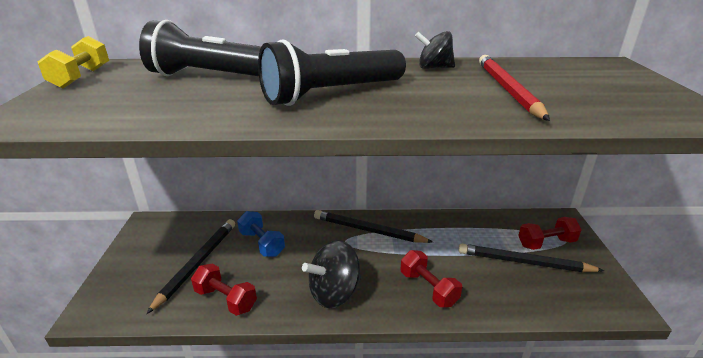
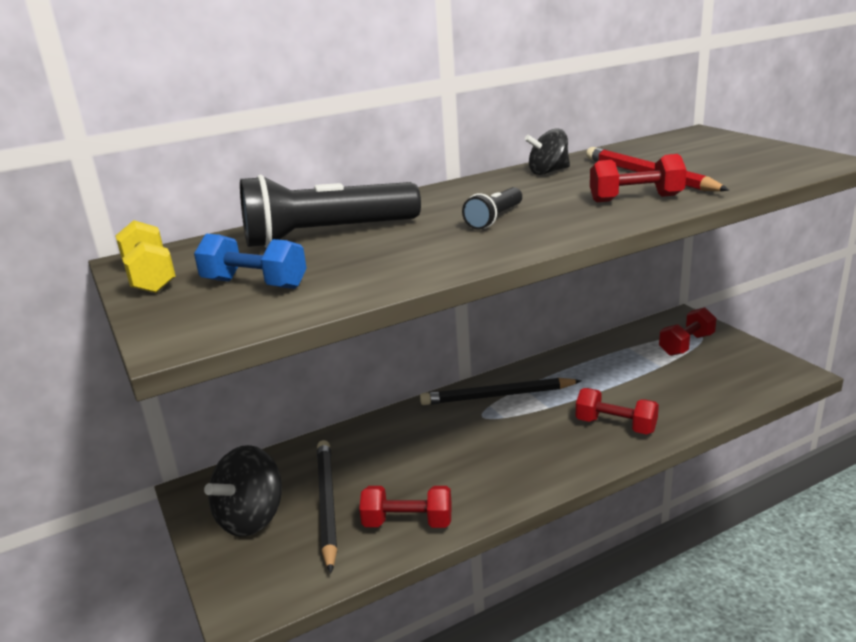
camera: 25 degrees left, 5 degrees down
(262, 243) = (385, 454): blue dumbbell -> blue dumbbell (254, 284)
(332, 94) = (495, 219): black flashlight -> black flashlight, size x0.50
(334, 293) = (524, 467): black spinning top -> black spinning top (251, 518)
(463, 107) = (636, 199): none -> red dumbbell
(524, 262) = (682, 369): black pencil -> none

